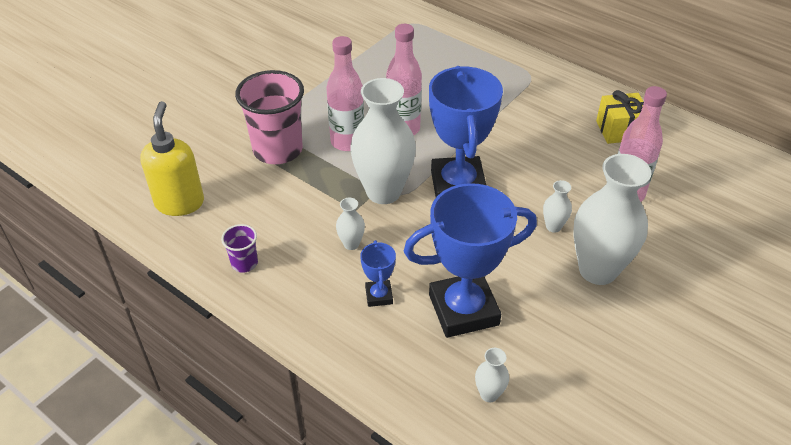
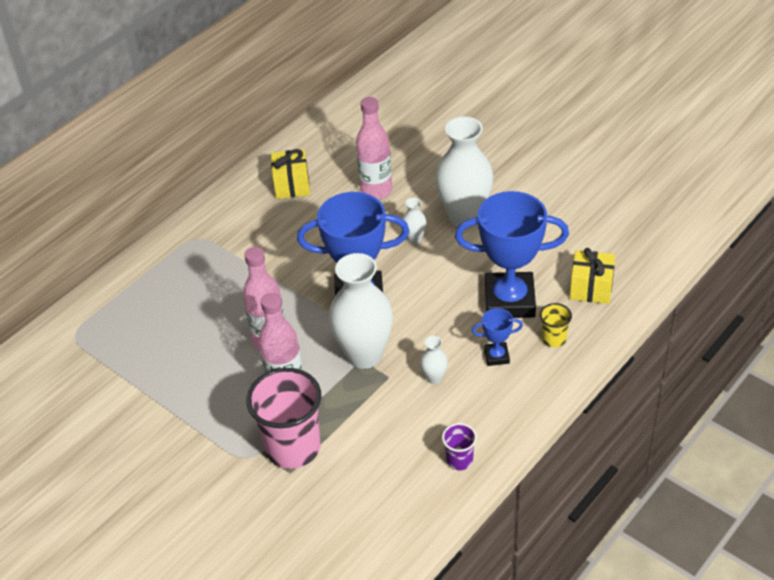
camera: 85 degrees left, 0 degrees up
(180, 202) = (372, 529): yellow soap dispenser -> none
(403, 350) = (554, 339): none -> yellow cup
(463, 310) = (509, 300): blue trophy -> blue trophy turned 75 degrees counterclockwise
(489, 394) = (591, 288): white vase -> yellow gift

